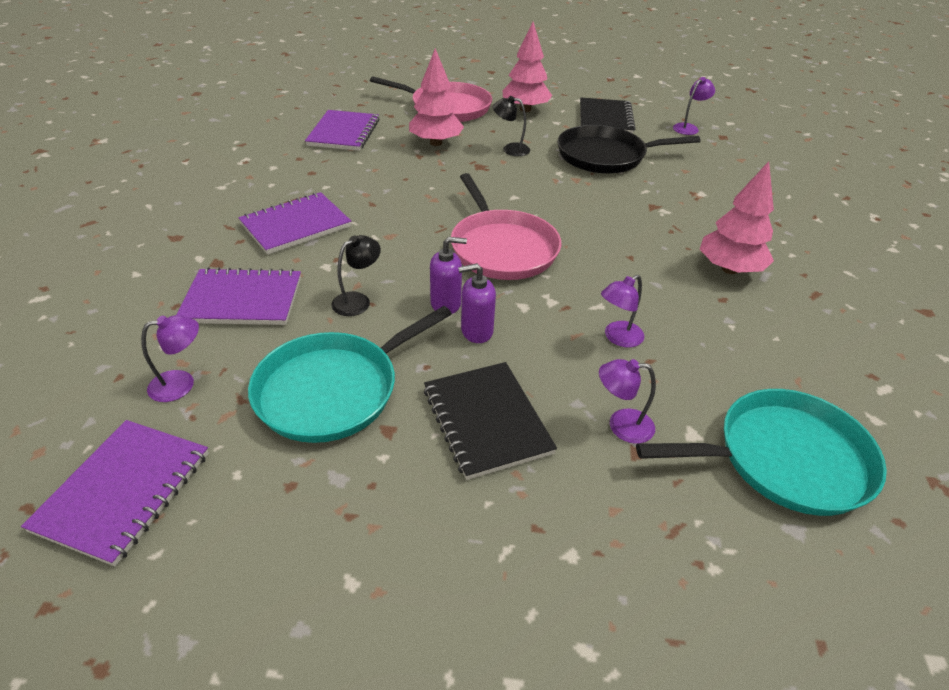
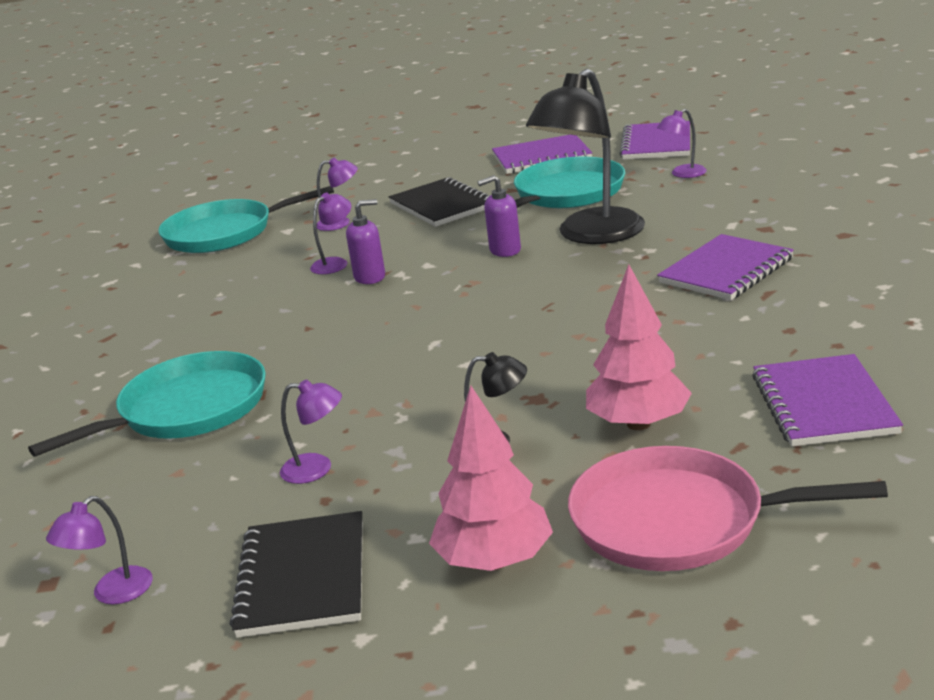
camera: 175 degrees right, 15 degrees down
(242, 300) = (700, 214): purple notebook -> purple notebook (542, 157)
(358, 300) = (591, 235): black lamp -> black lamp, size x2.27
(476, 331) = (467, 241): purple soap dispenser -> purple soap dispenser (370, 277)
(502, 248) = (464, 303): pink pan -> none
(605, 156) = (317, 469): black pan -> purple lamp
(700, 206) = (187, 410): none -> turquoise pan
(729, 269) = (191, 340): pink tree -> none

